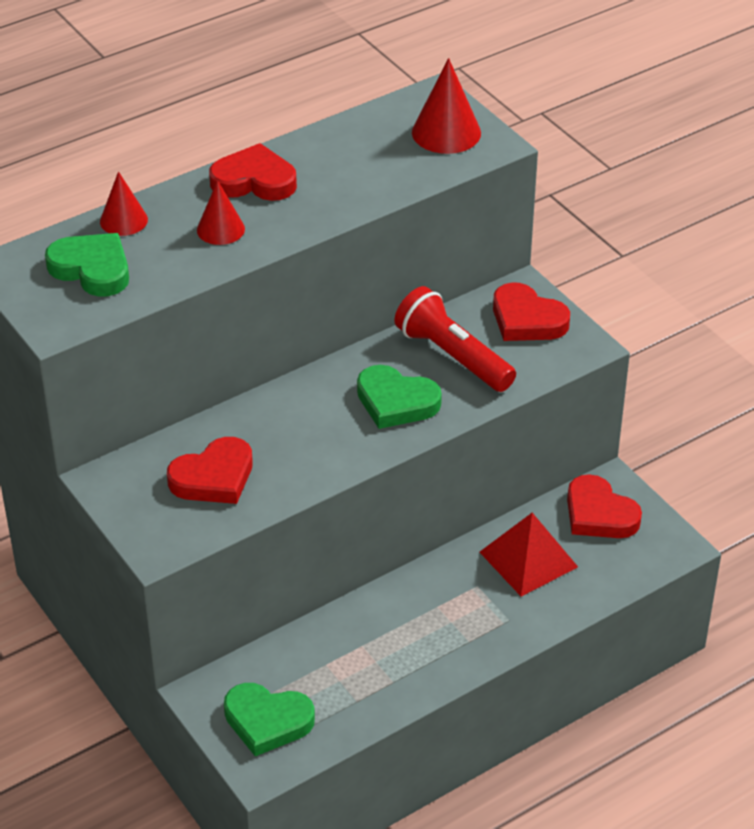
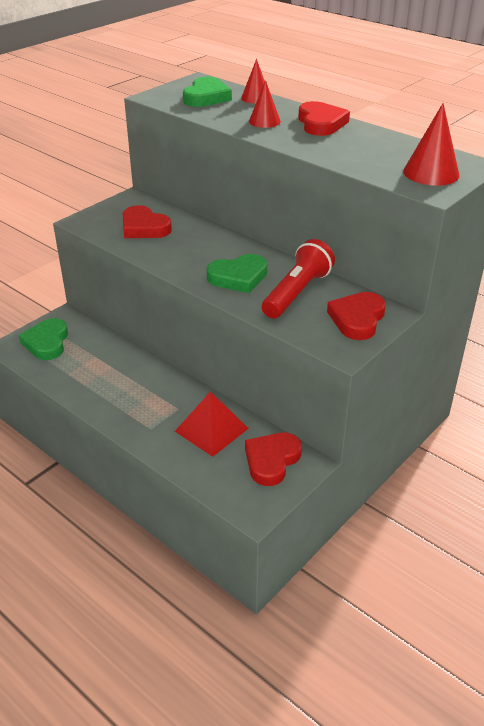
camera: 75 degrees right, 5 degrees down
(396, 402) = (238, 277): green heart -> green heart turned 120 degrees counterclockwise

